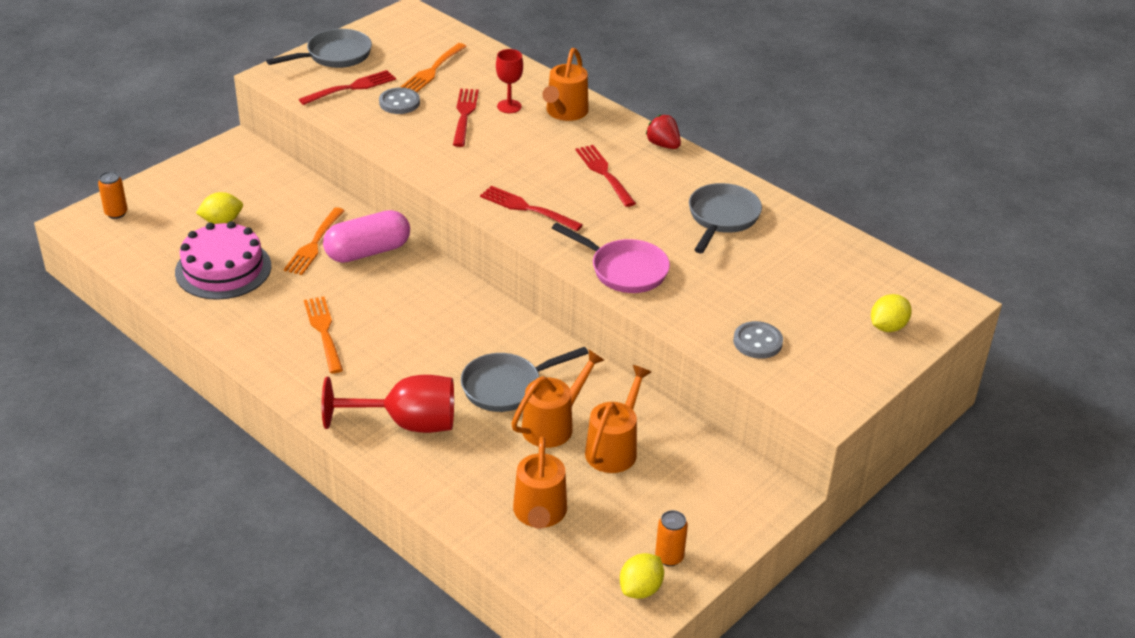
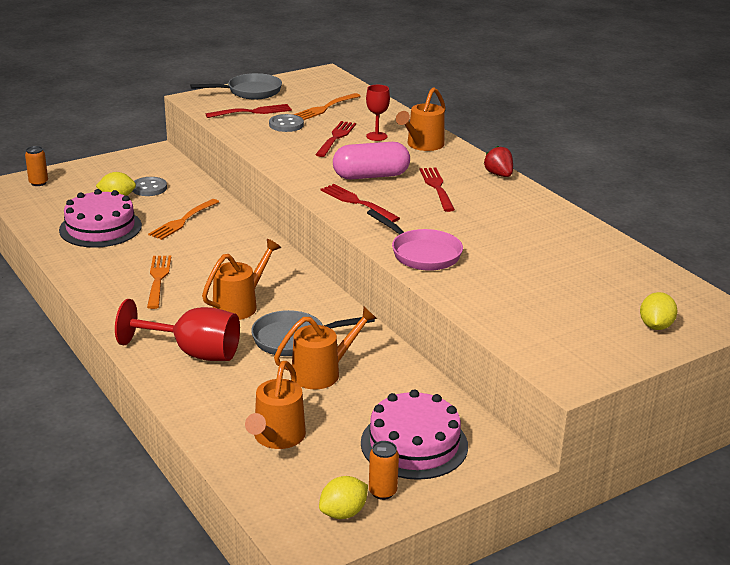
camera: 15 degrees right, 10 degrees down
(368, 251) = (224, 231): pink capsule -> pink capsule (371, 176)
(614, 448) = (370, 398): orange watering can -> orange watering can (240, 305)
(678, 495) = (414, 444): none -> pink cake
(722, 218) = (529, 229): grey pan -> none
(757, 342) = (522, 320): grey button -> grey button (149, 188)
(887, 327) = (655, 326): yellow lemon -> yellow lemon turned 45 degrees counterclockwise

